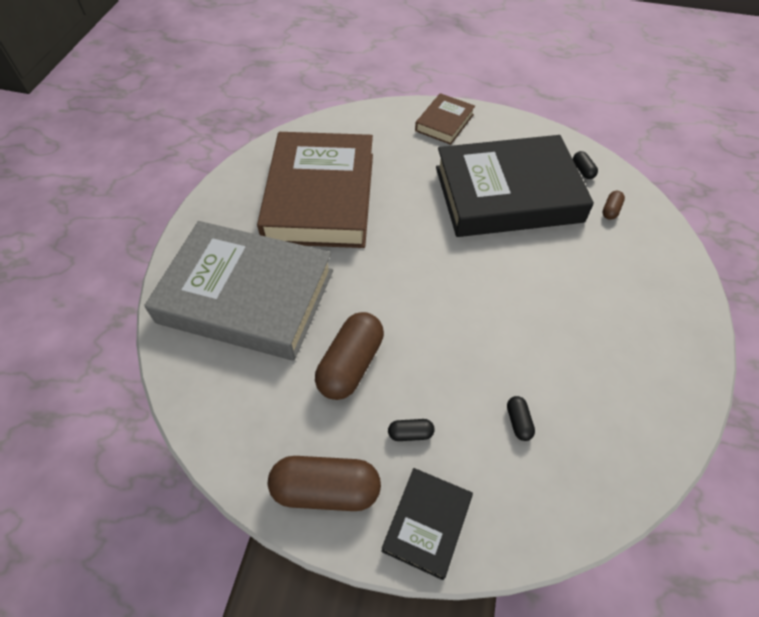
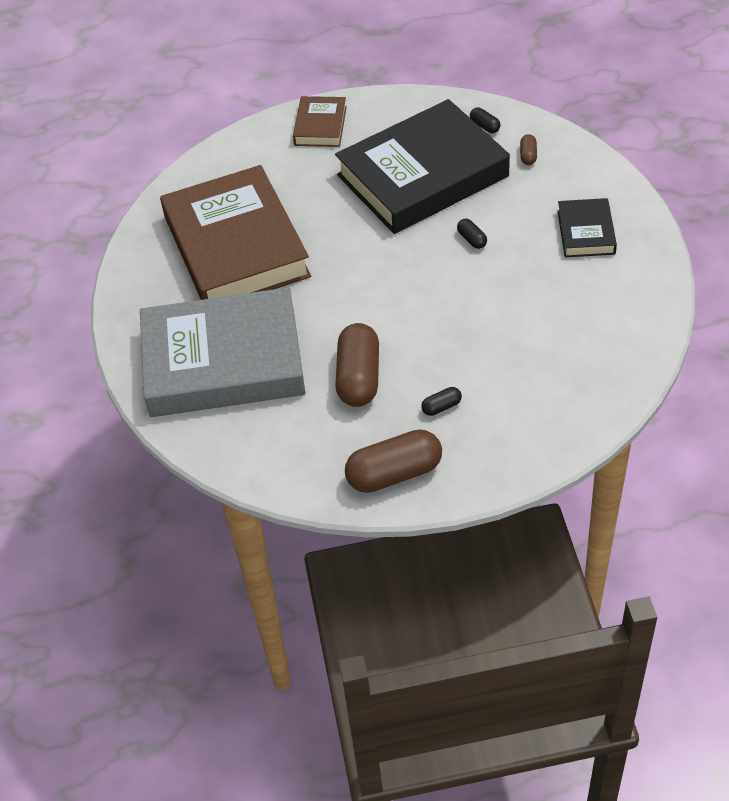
camera: 20 degrees left, 5 degrees down
(427, 523) = (489, 461): black book -> black book (586, 232)
(518, 422) = (527, 362): black capsule -> black capsule (472, 239)

